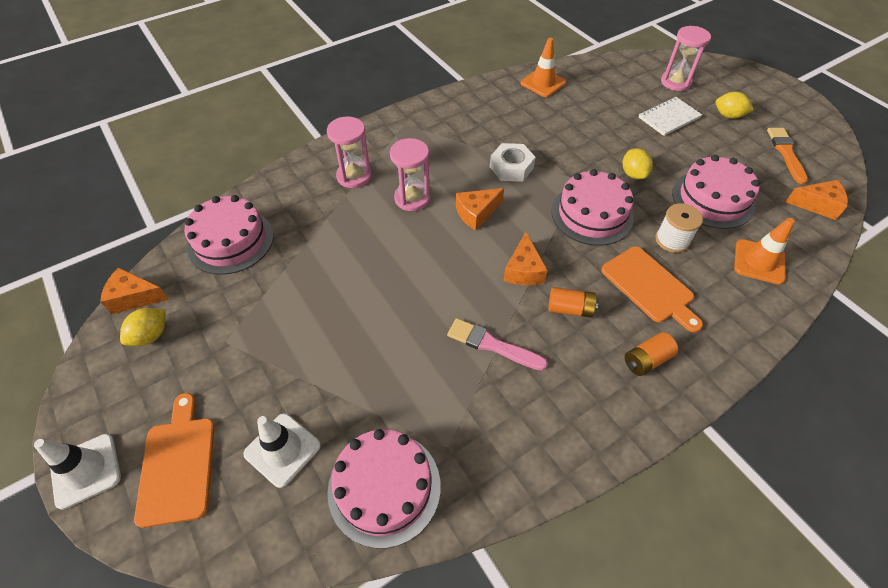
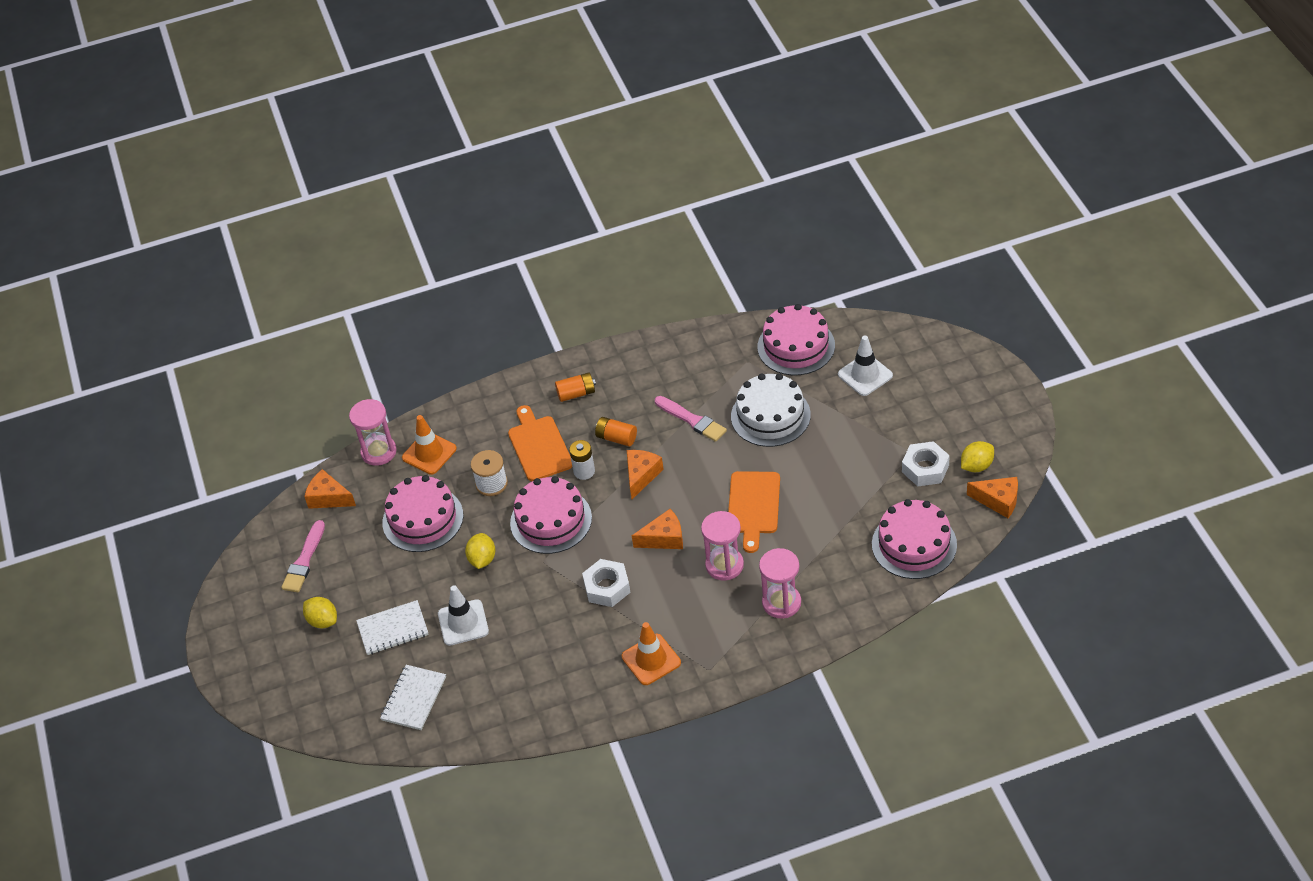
camera: 160 degrees left, 5 degrees down
(86, 470) = (1005, 381): white traffic cone -> white traffic cone (463, 623)
(178, 465) = (939, 376): orange cutting board -> orange cutting board (753, 506)
(211, 323) = (925, 468): none -> white nut
(399, 365) = (770, 416): none -> white cake
(543, 83) = (512, 713): orange traffic cone -> orange traffic cone (651, 660)
(585, 266) = (584, 471): none -> white battery
(619, 81) = (414, 699): none -> white notebook
(675, 82) = (344, 685): pink hourglass -> pink hourglass (379, 452)
(786, 153) = (304, 560): orange brush -> pink brush

